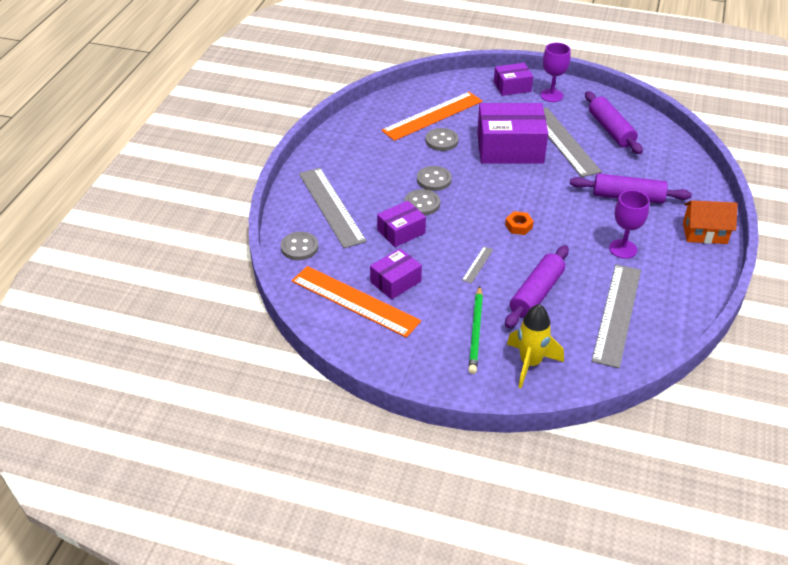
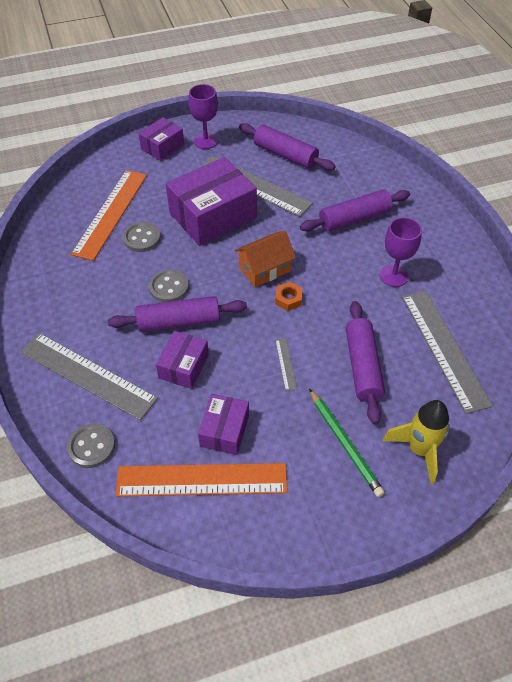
camera: 35 degrees left, 10 degrees up
(422, 204) = (179, 322): grey button -> purple rolling pin
(704, 233) = (442, 225): orange house -> orange house (264, 269)

